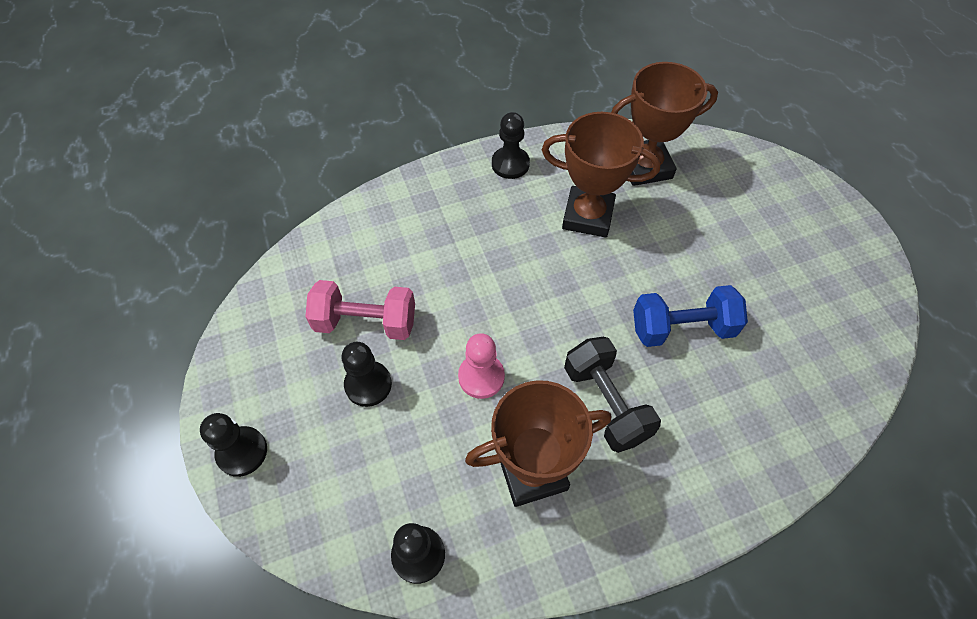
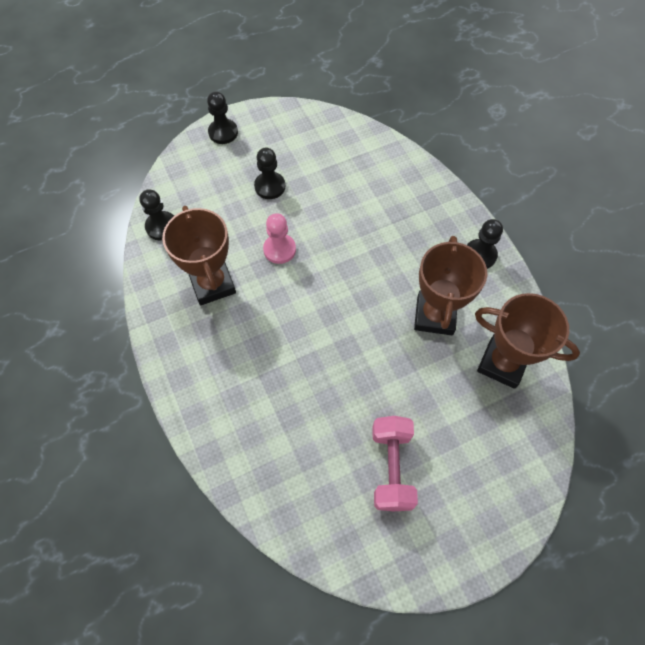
camera: 85 degrees right, 5 degrees up
(366, 322) = (316, 178): pink dumbbell -> pink dumbbell (391, 467)
(606, 403) = (264, 329): black dumbbell -> none
(645, 167) = (502, 363): brown trophy -> brown trophy turned 45 degrees counterclockwise
(682, 328) = (332, 386): blue dumbbell -> none

